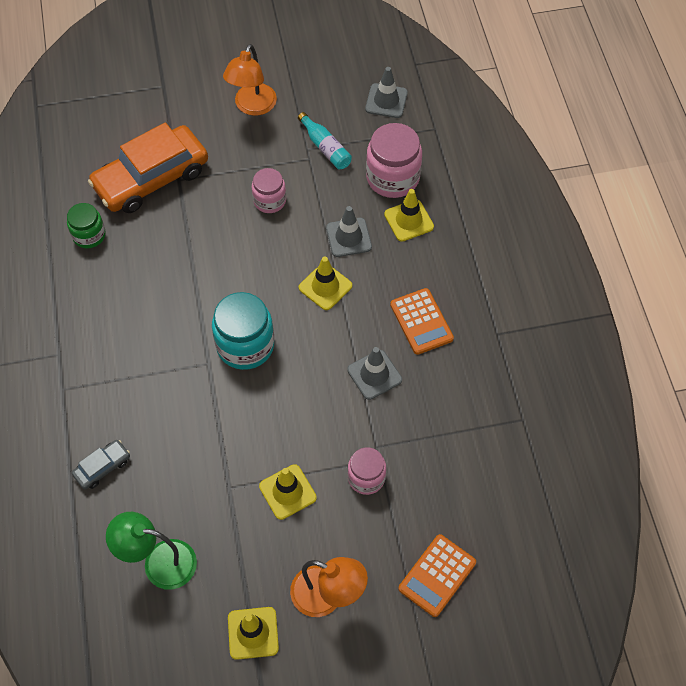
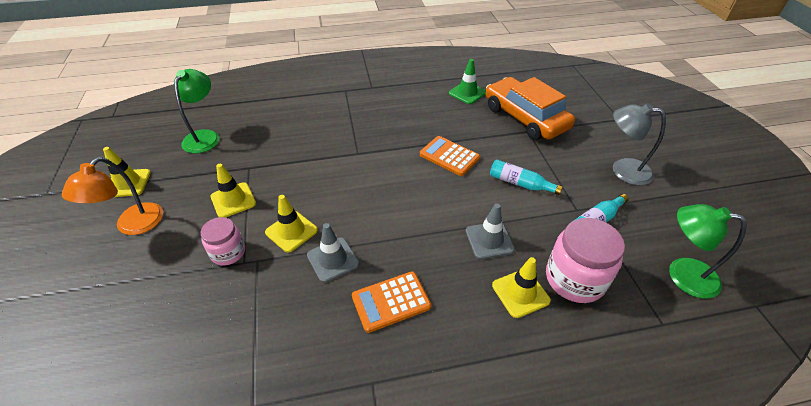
camera: 90 degrees right, 15 degrees down
(89, 235) = (467, 93): green jar -> green traffic cone
(102, 467) = (283, 109): grey car -> none
(245, 345) = (371, 172): turquoise jar -> none
(252, 107) = (623, 170): orange lamp -> grey lamp
(269, 201) = (520, 183): pink jar -> turquoise bottle
(325, 287) = (431, 222): yellow traffic cone -> yellow traffic cone (291, 231)
(386, 101) = (682, 274): grey traffic cone -> green lamp
(437, 575) = (109, 307): orange calculator -> orange calculator (449, 156)

